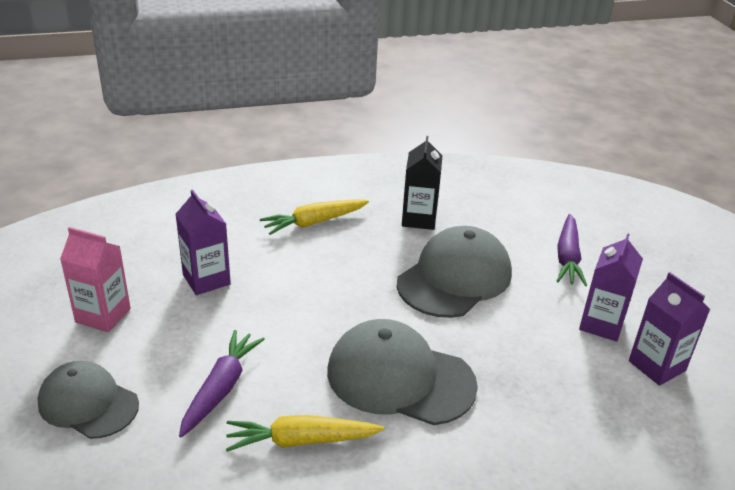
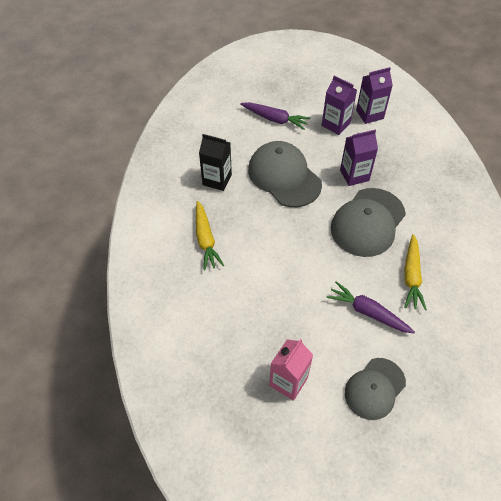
camera: 75 degrees left, 20 degrees up
(206, 279) = (259, 313): purple carton -> purple carton (354, 175)

